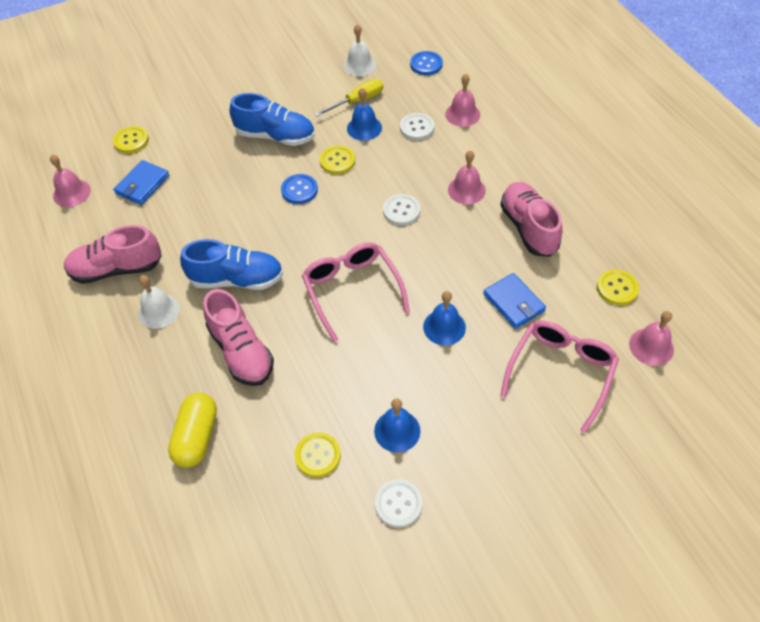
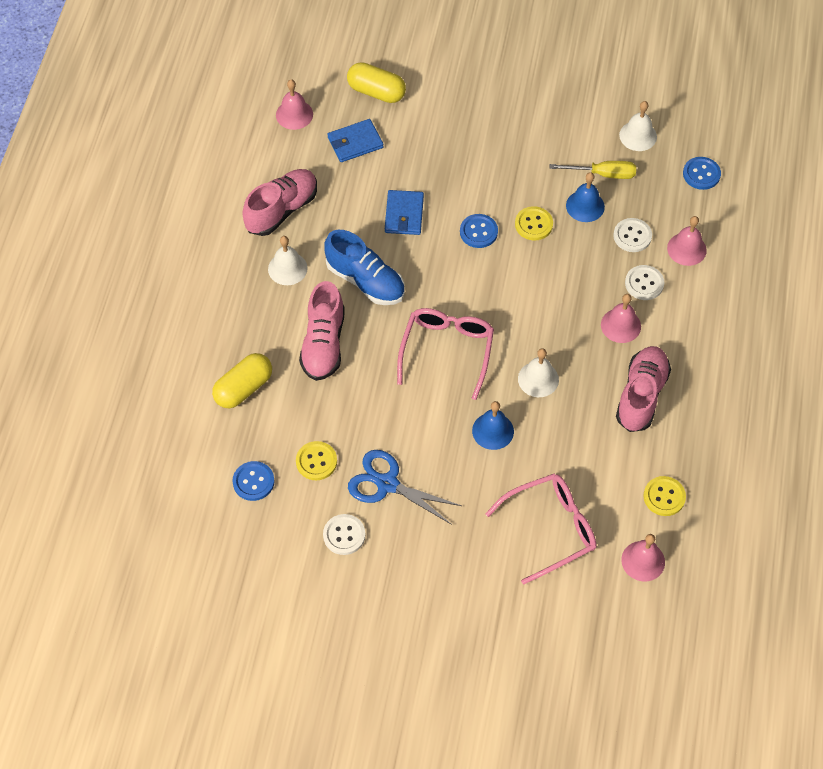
camera: 35 degrees right, 5 degrees up
(117, 269) = (282, 210): pink shoe -> pink shoe turned 105 degrees clockwise
(131, 141) = (376, 92): yellow button -> yellow capsule
(273, 516) = (253, 482): none -> blue button
(275, 136) = (501, 165): blue shoe -> none
(397, 431) = (387, 484): blue bell -> blue scissors
(401, 211) = (547, 308): white button -> white button (644, 283)
(442, 265) = (538, 379): none -> white bell
(514, 303) = (566, 450): blue wallet -> blue wallet (404, 214)

